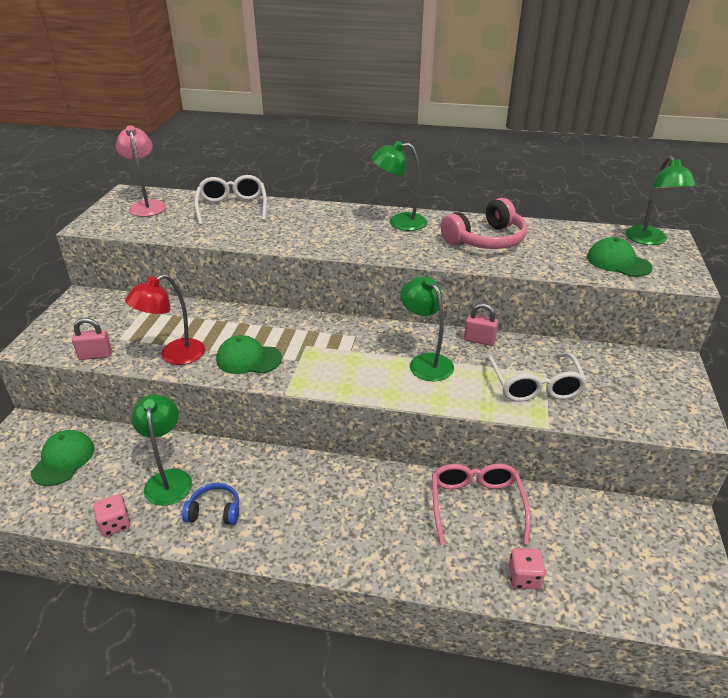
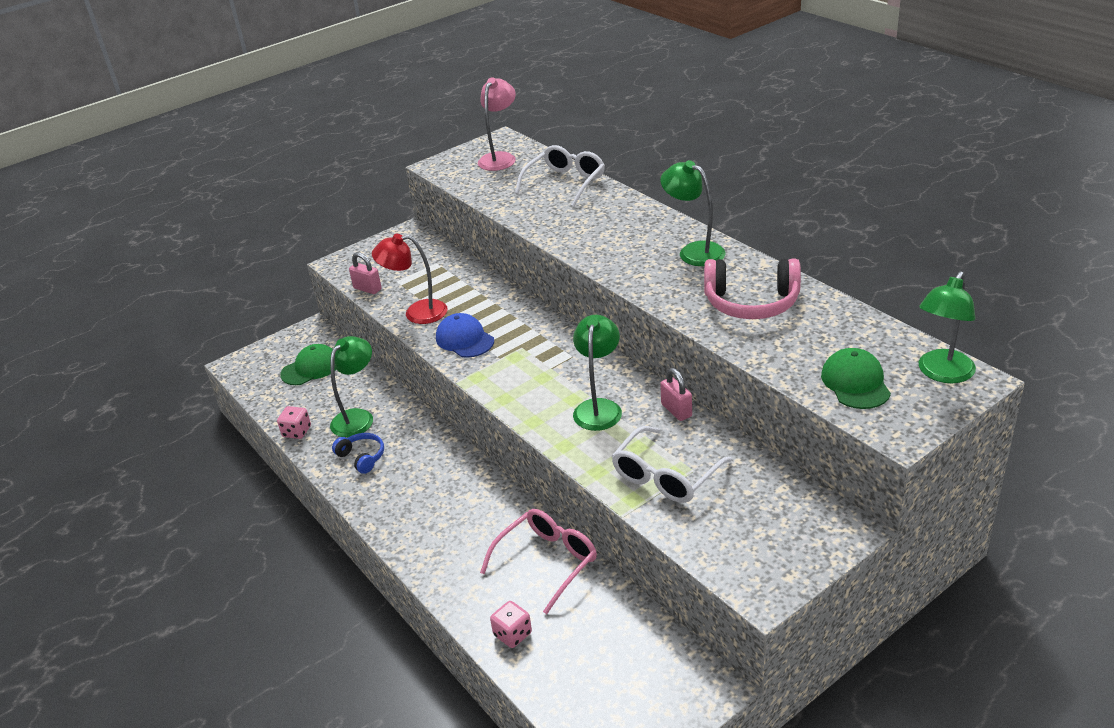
camera: 45 degrees right, 0 degrees up
(248, 359) = (464, 339): green cap -> blue cap

